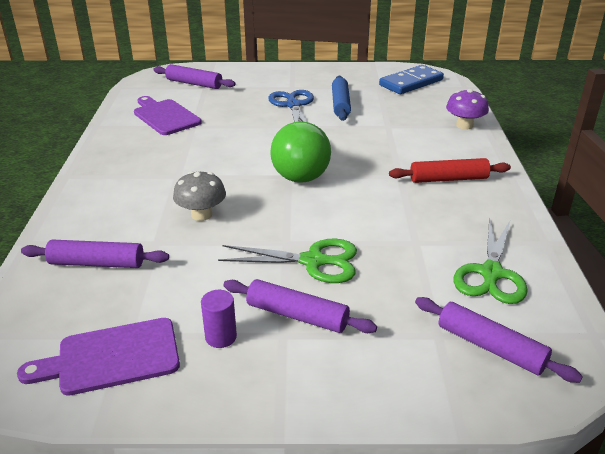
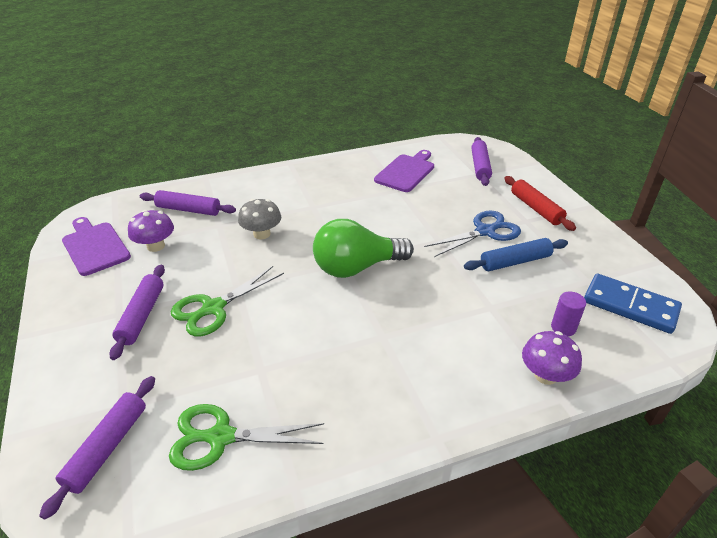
camera: 70 degrees right, 5 degrees up
(97, 263) = (188, 210): purple rolling pin -> purple rolling pin turned 60 degrees counterclockwise
(160, 297) = (156, 246): none -> purple mushroom
(221, 337) = (115, 285): purple cylinder -> purple cylinder (563, 327)
(313, 261) = (213, 308): green scissors -> green scissors turned 60 degrees clockwise
(448, 179) = (396, 377): red rolling pin -> red rolling pin (536, 208)

